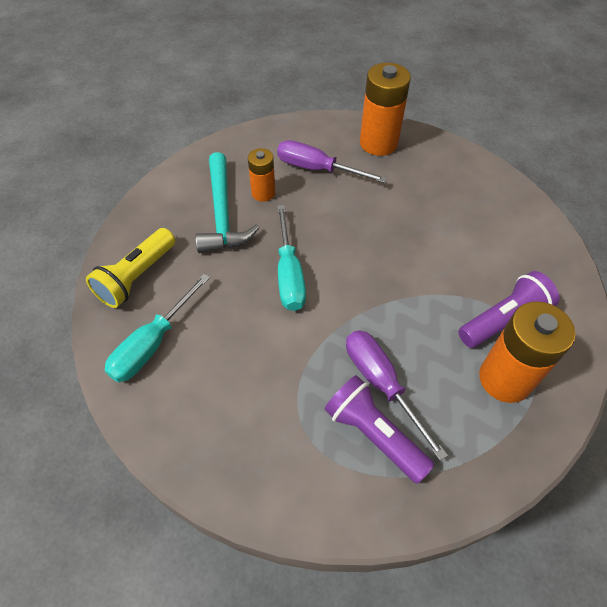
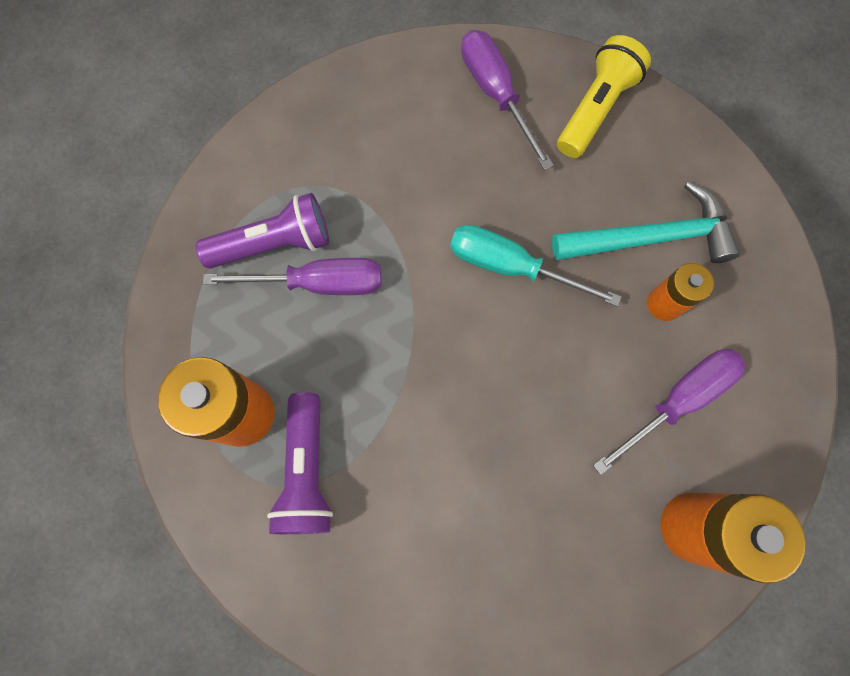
camera: 120 degrees right, 20 degrees up
(137, 277) = (595, 109): yellow flashlight -> yellow flashlight turned 60 degrees clockwise
(153, 343) = (496, 94): turquoise screwdriver -> purple screwdriver
(222, 213) = (650, 237): turquoise hammer -> turquoise hammer turned 150 degrees clockwise

